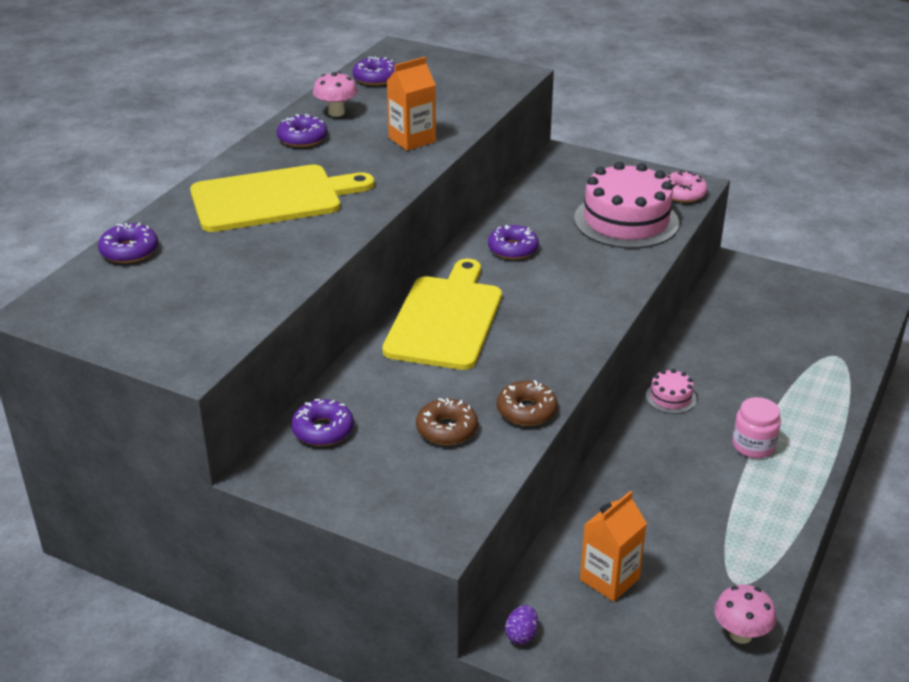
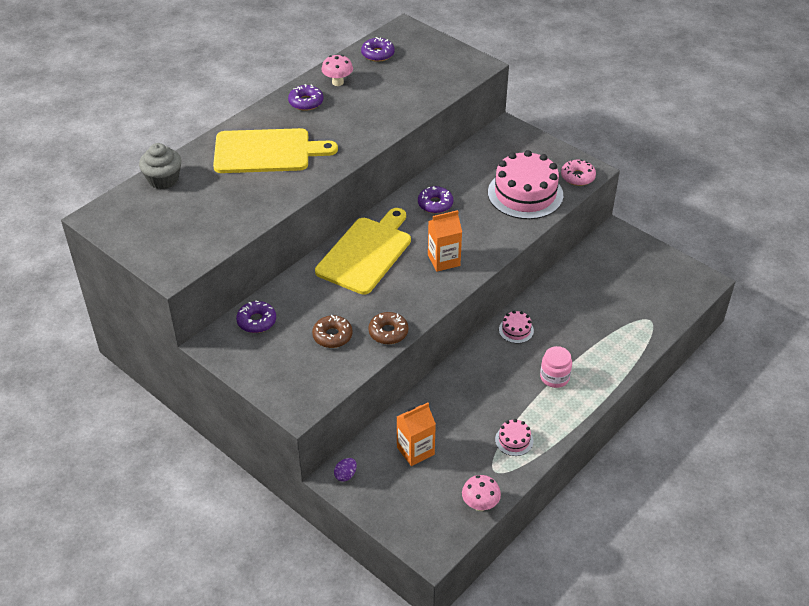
camera: 15 degrees right, 10 degrees up
(129, 251) = (163, 179): purple donut -> grey cupcake
(412, 140) = (379, 115): orange carton -> orange carton (444, 260)
(742, 536) = (514, 440): none -> pink cake

